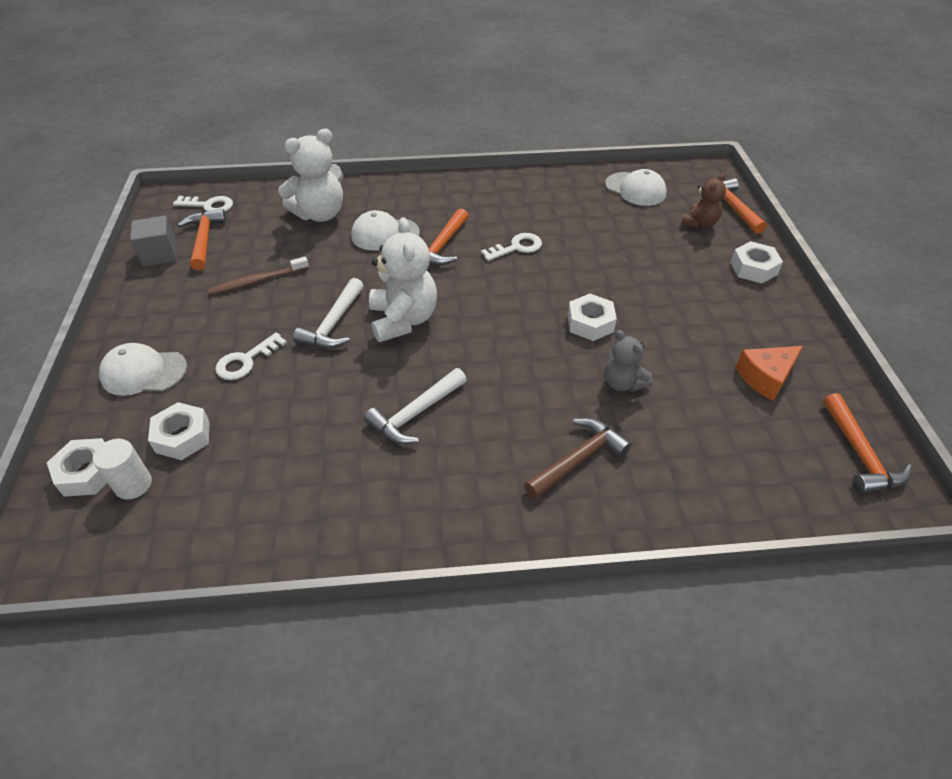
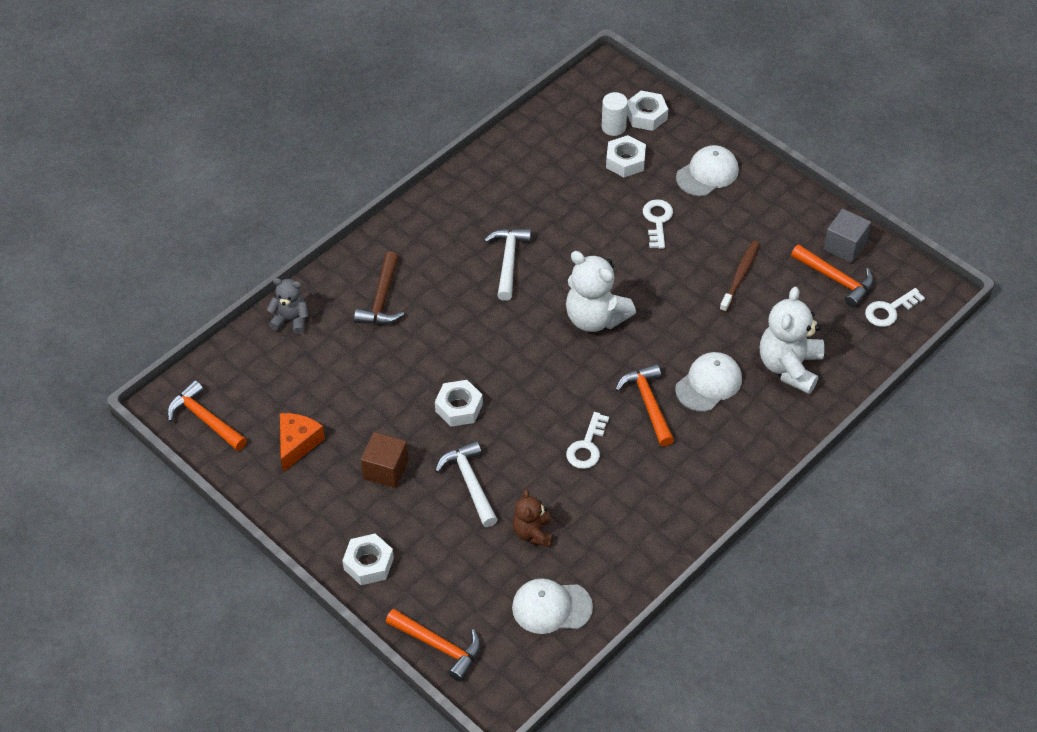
camera: 140 degrees right, 5 degrees up
(333, 324) = (638, 282): white hammer -> white hammer (470, 483)
(623, 383) = (395, 371): grey teddy bear -> grey teddy bear (291, 320)
(693, 316) = (385, 469): none -> brown cube
(699, 223) = (454, 596): brown teddy bear -> brown teddy bear (533, 533)

